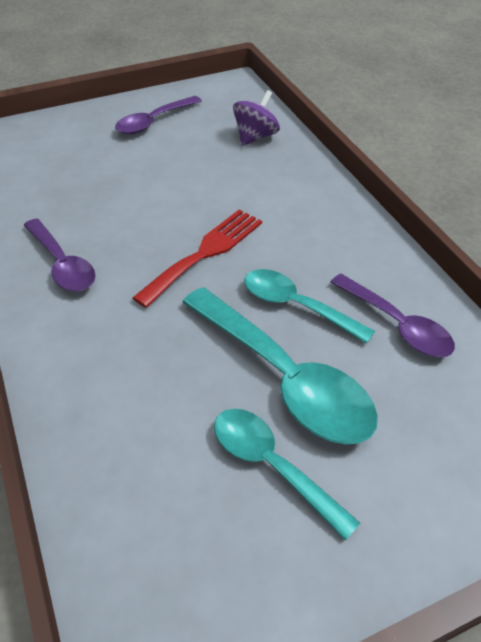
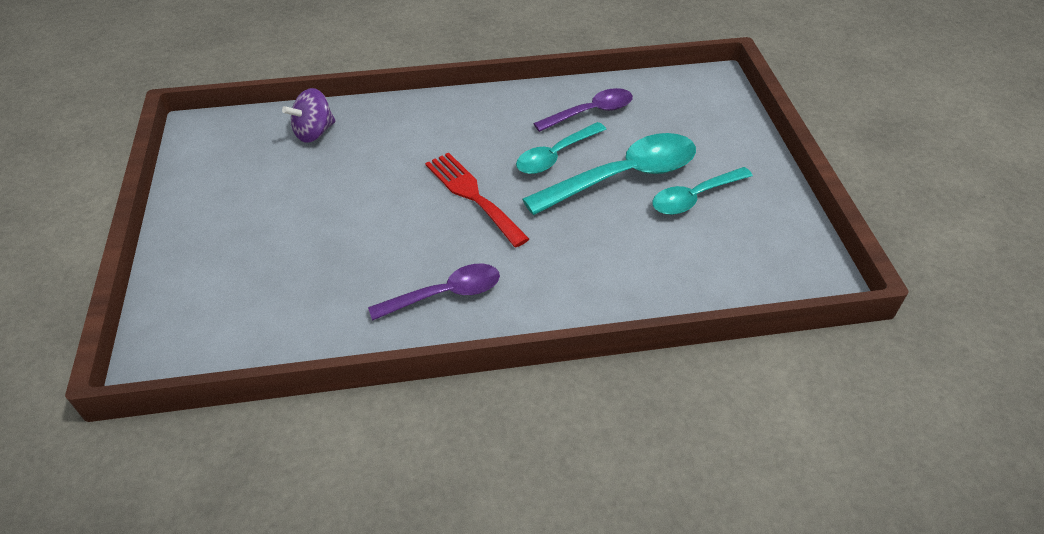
camera: 75 degrees left, 0 degrees up
(154, 122) = (233, 200): purple spoon -> none
(255, 137) = (314, 132): purple spinning top -> purple spinning top turned 90 degrees counterclockwise

